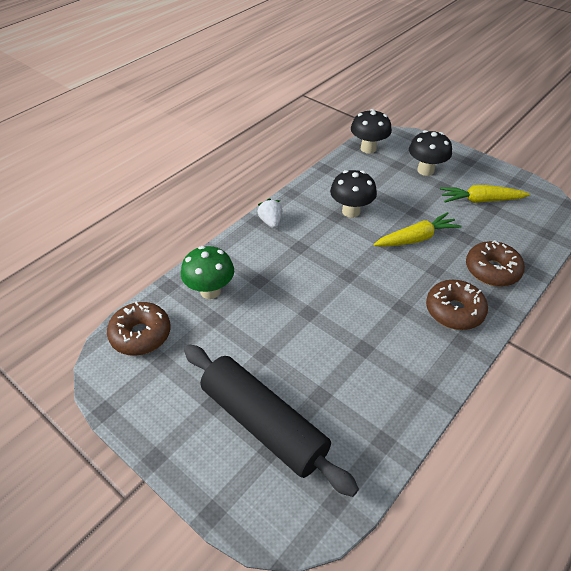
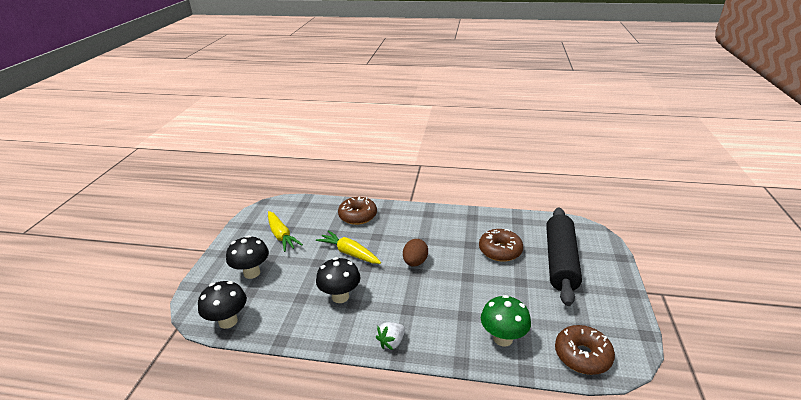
camera: 120 degrees left, 15 degrees down
(364, 281) = (415, 262): none -> brown egg
(454, 311) = (406, 221): brown donut -> brown donut (500, 251)

